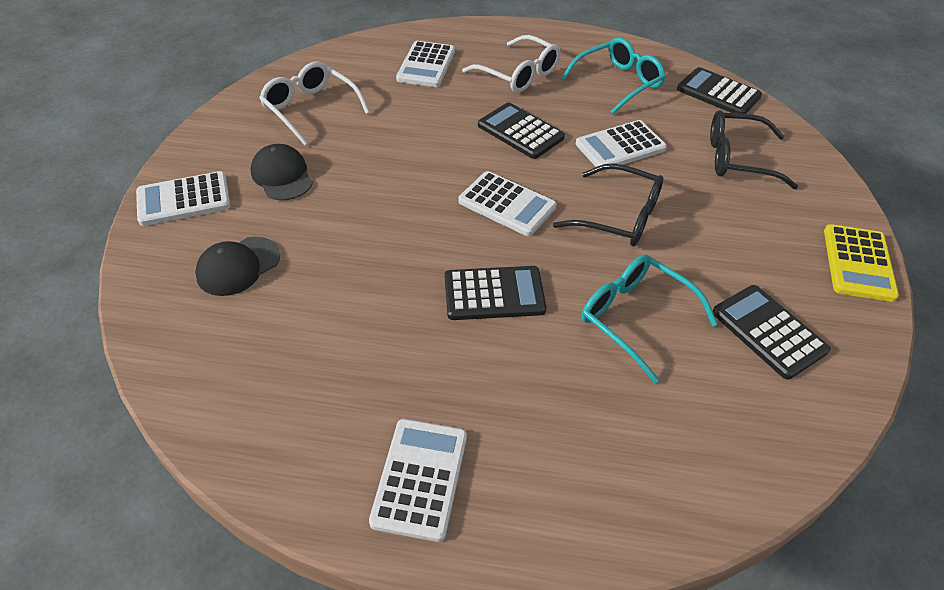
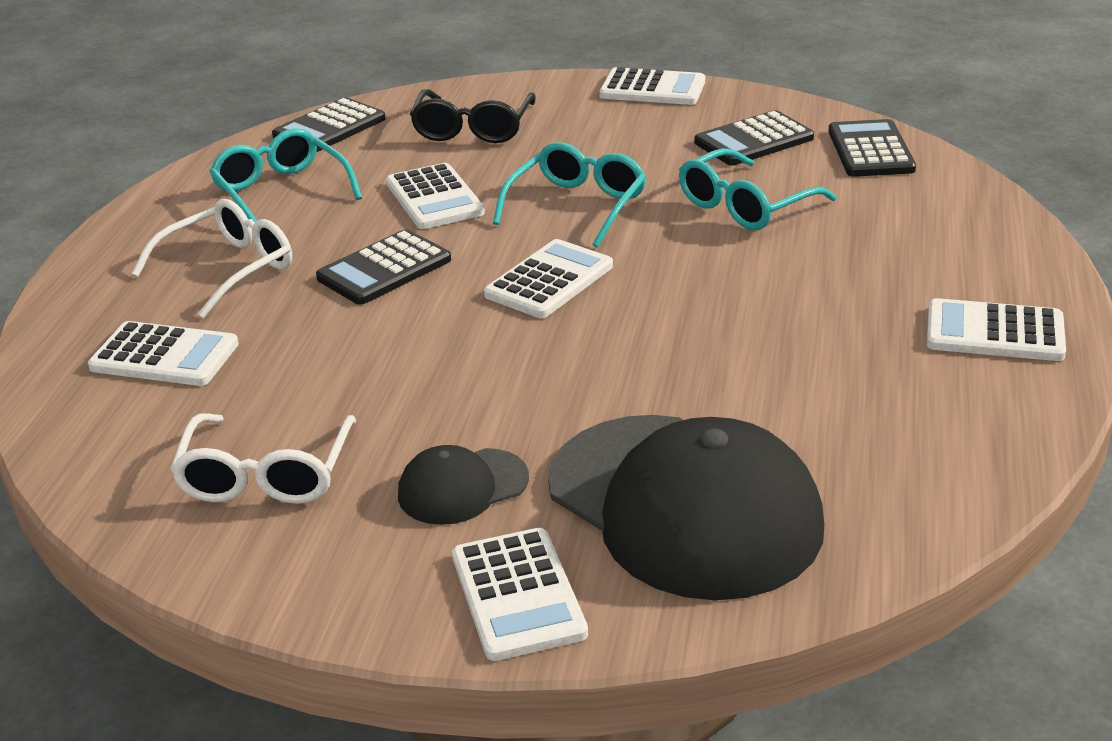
camera: 85 degrees left, 15 degrees down
(238, 266) = (684, 506): black cap -> black cap, size x2.16
(310, 109) = (266, 475): white glasses -> white glasses turned 45 degrees counterclockwise
(494, 294) = (718, 290): black calculator -> black calculator (870, 150)
(619, 217) = (577, 206): black glasses -> turquoise glasses
(858, 263) = (652, 89): yellow calculator -> white calculator

